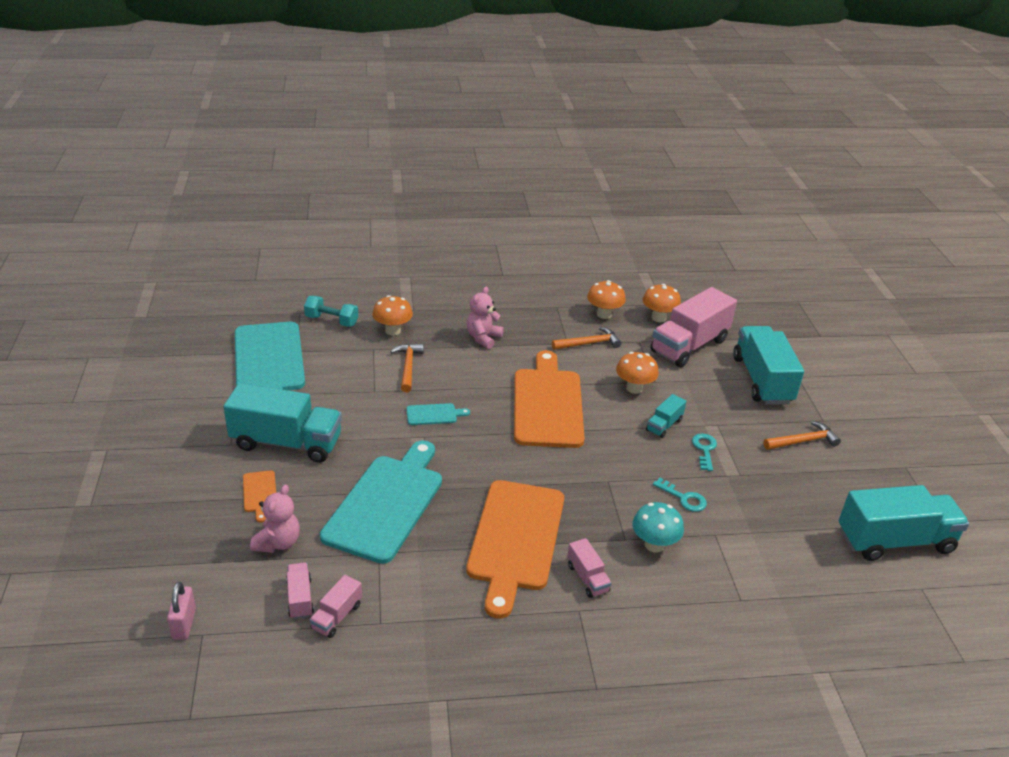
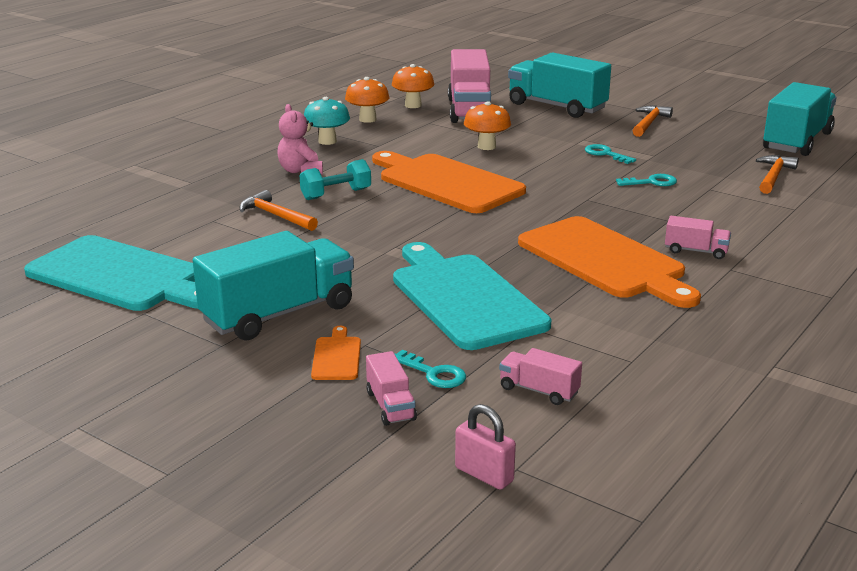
camera: 45 degrees left, 10 degrees down
(260, 493) = (336, 357): orange cutting board -> orange cutting board turned 120 degrees counterclockwise
(278, 542) = (434, 373): pink teddy bear -> turquoise key
(331, 321) = (121, 222): turquoise dumbbell -> turquoise dumbbell (336, 194)
(337, 616) = (593, 380): pink truck -> pink truck (390, 406)
(393, 331) = (203, 202): orange mushroom -> none
(434, 414) = (371, 230): turquoise cutting board -> none
(589, 343) = (395, 138): orange hammer -> orange hammer (773, 176)
(654, 545) = (691, 213): turquoise mushroom -> turquoise mushroom (327, 141)
(664, 425) = (552, 155): turquoise truck -> none

